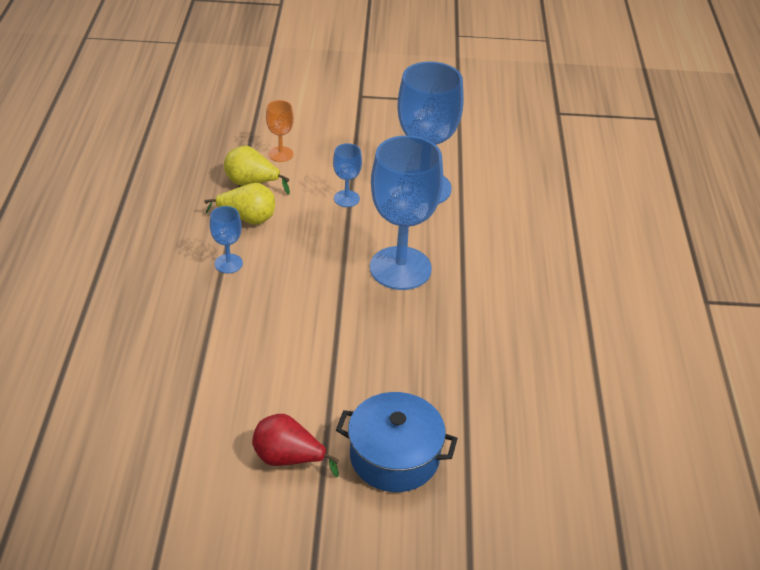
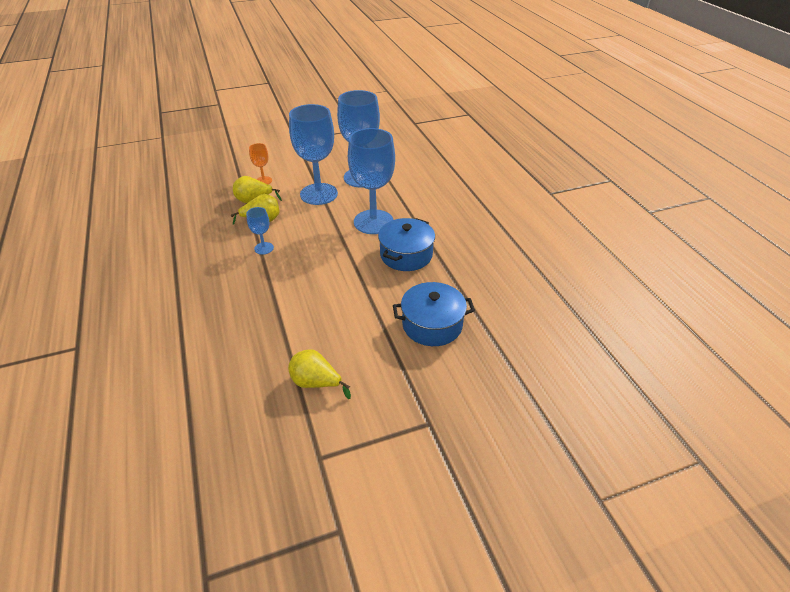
camera: 20 degrees left, 0 degrees up
(198, 484) = (316, 383): none -> yellow pear
(288, 458) = (367, 347): red pear -> none
(346, 198) = (319, 194): blue goblet -> blue goblet, size x2.22
(418, 336) = (406, 255): none -> blue pot

